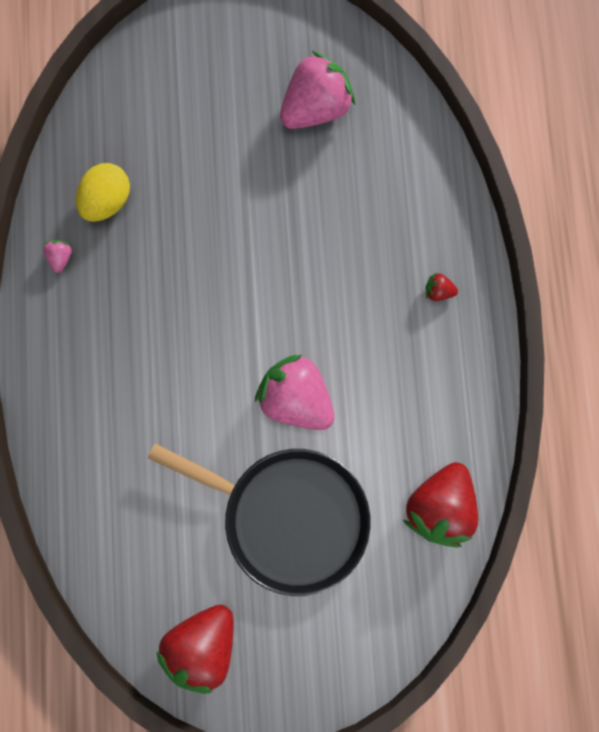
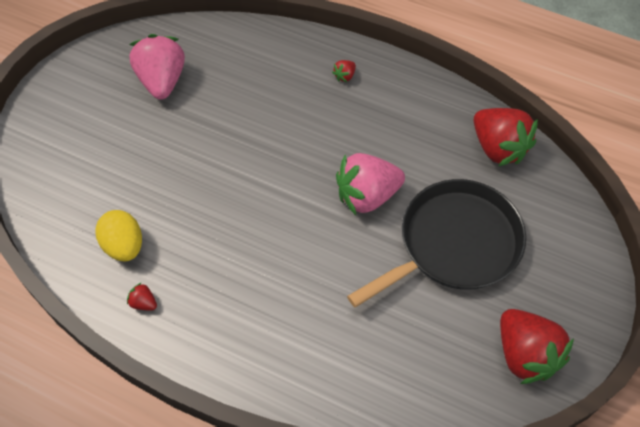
camera: 60 degrees left, 20 degrees down
(60, 257) = (143, 303): pink strawberry -> red strawberry

